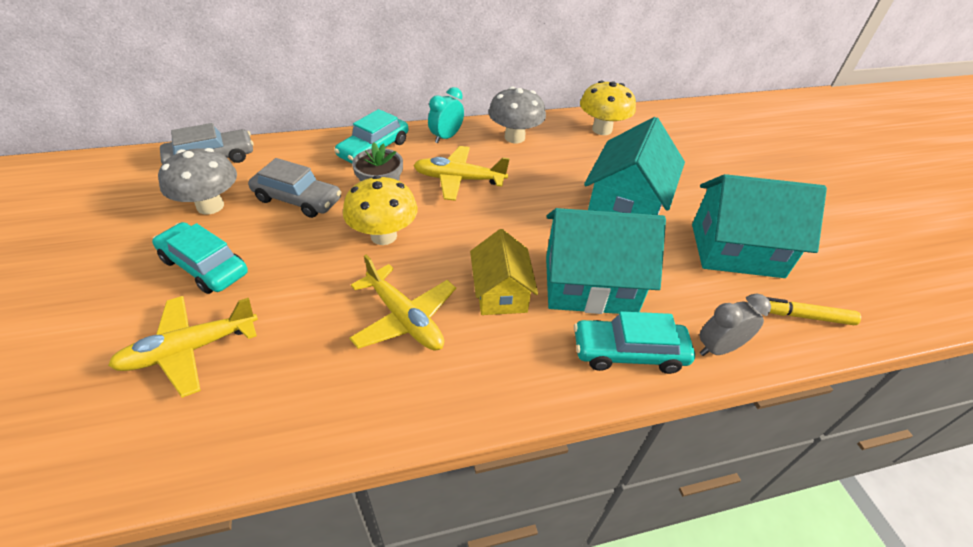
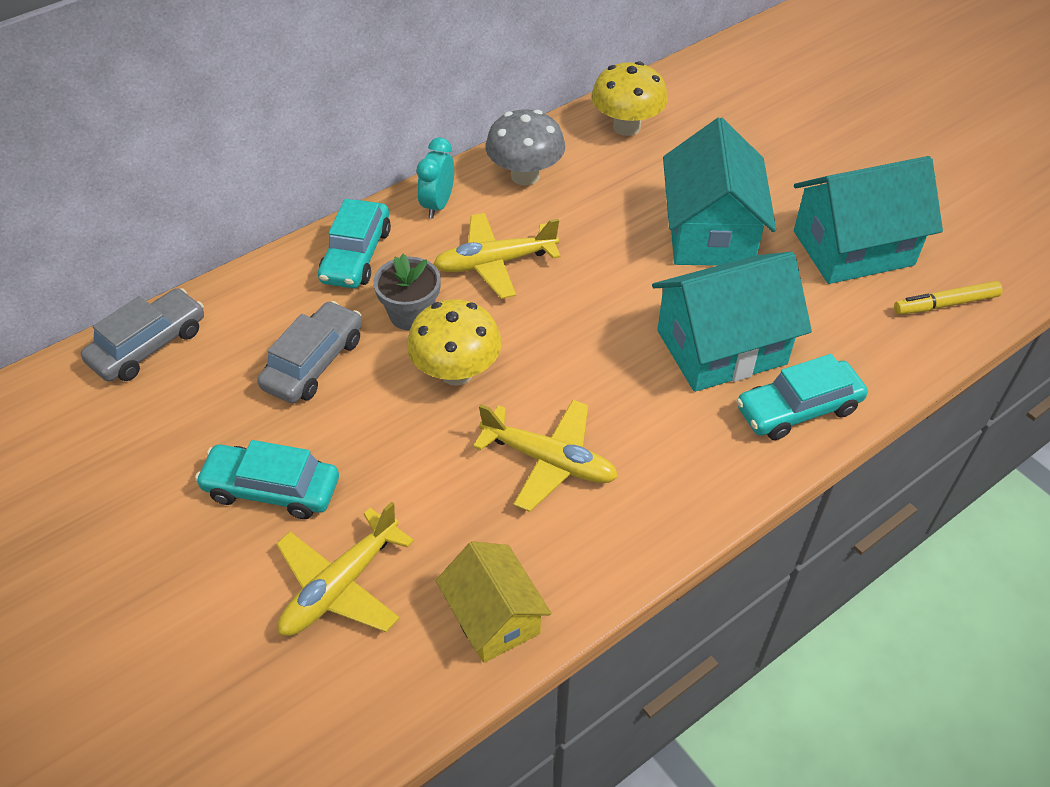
camera: 20 degrees left, 5 degrees up
(210, 206) = (208, 411): grey mushroom -> none
(297, 200) = (314, 362): grey car -> grey car turned 60 degrees counterclockwise
(501, 293) = (633, 392): yellow house -> yellow house (494, 617)
(718, 348) = (880, 371): grey clock -> none

